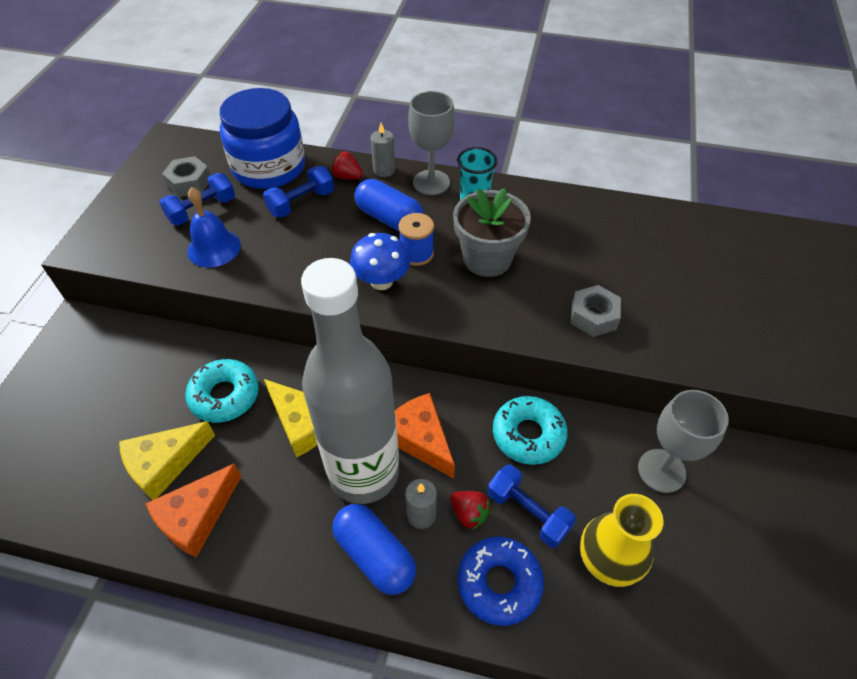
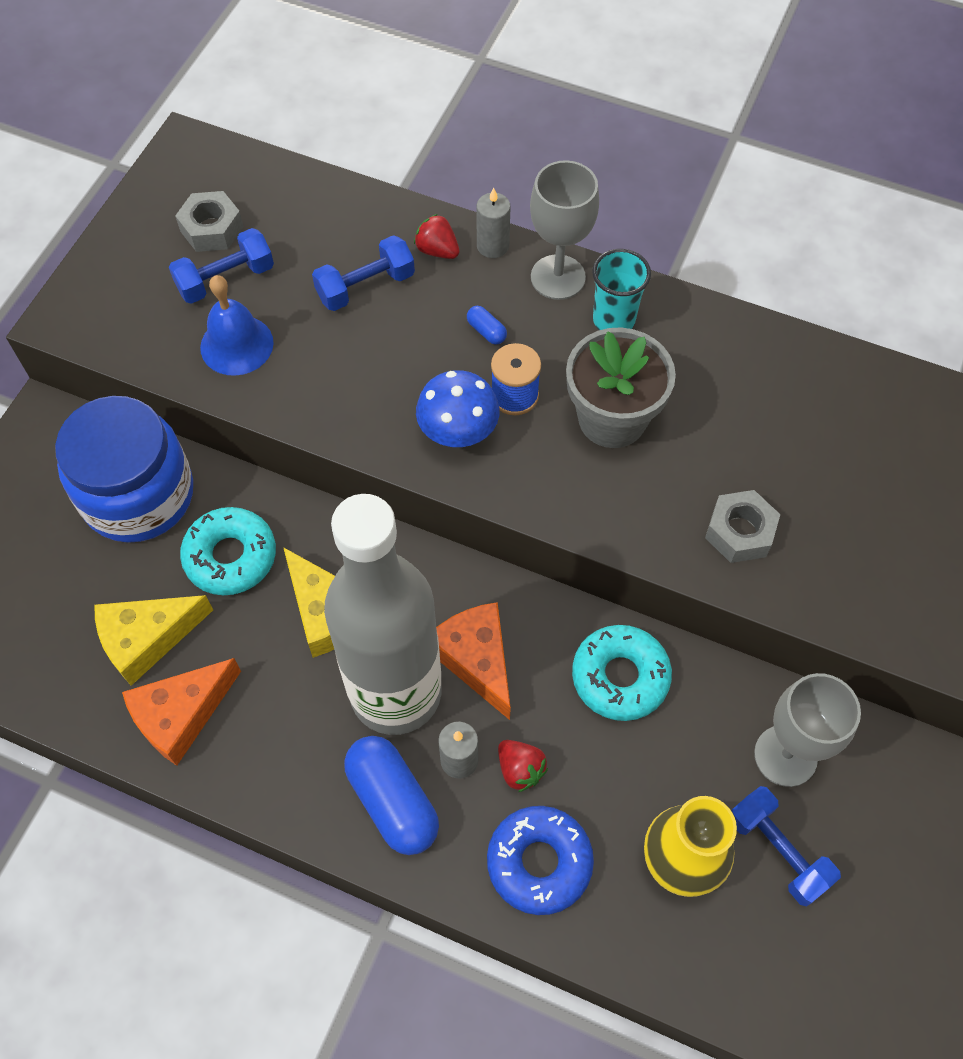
camera: 10 degrees right, 10 degrees up
(269, 167) = (327, 218): blue jar -> blue jar (138, 495)
(389, 218) = (486, 331): blue capsule -> blue capsule, size x0.44
(528, 512) = (595, 781): blue dumbbell -> blue dumbbell (777, 851)

